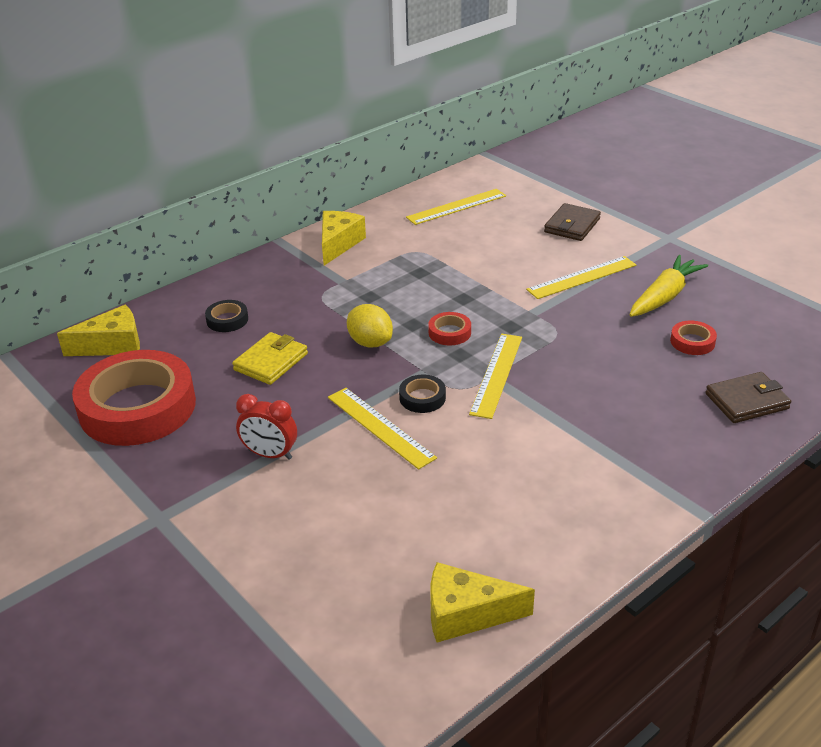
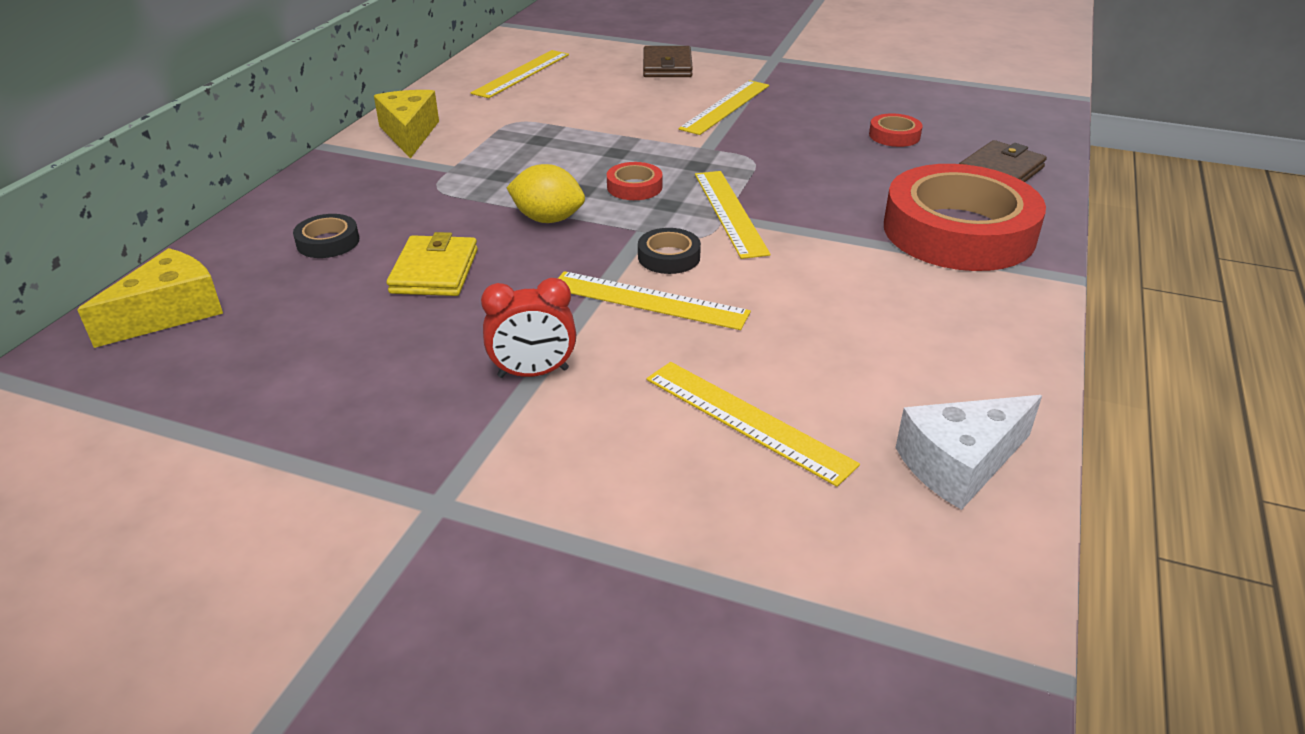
camera: 30 degrees left, 0 degrees up
(137, 407) = (278, 376): red tape -> red tape (958, 231)
(364, 533) = (747, 420): none -> yellow ruler
(466, 614) = (960, 464): yellow cheese -> white cheese
(664, 296) = (825, 105): yellow carrot -> none

